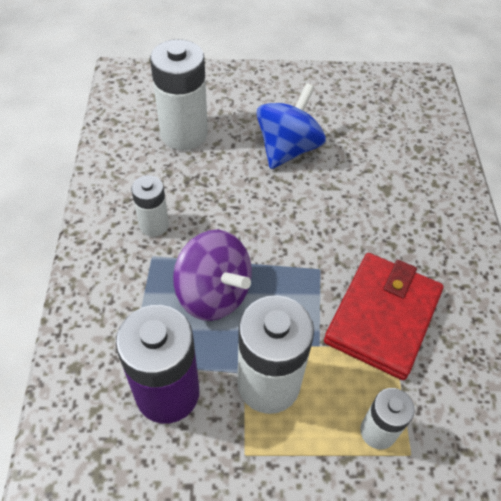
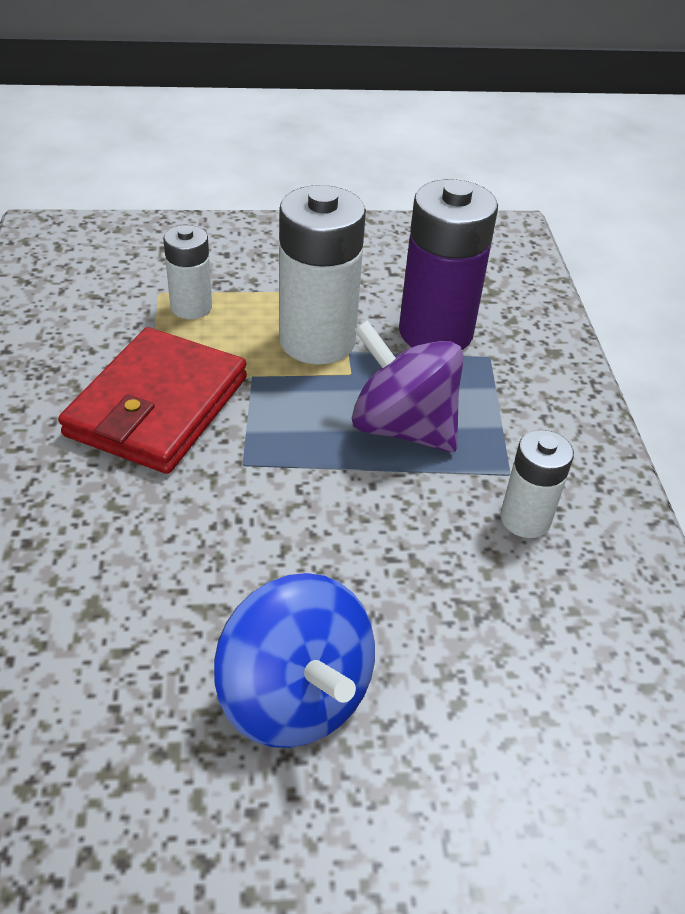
camera: 175 degrees right, 10 degrees down
(184, 133) = (537, 723): white battery -> none
(288, 149) = (295, 695): blue spinning top -> blue spinning top turned 60 degrees counterclockwise

